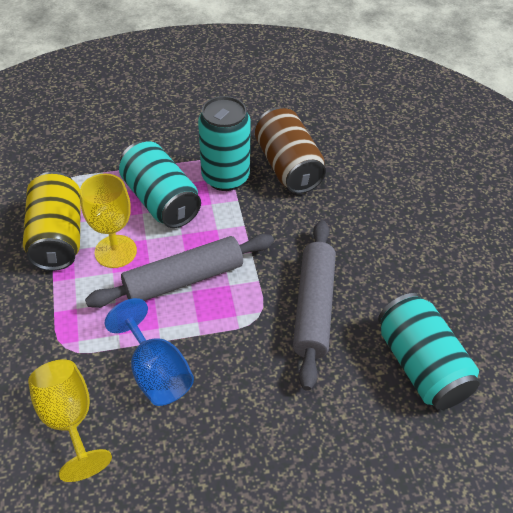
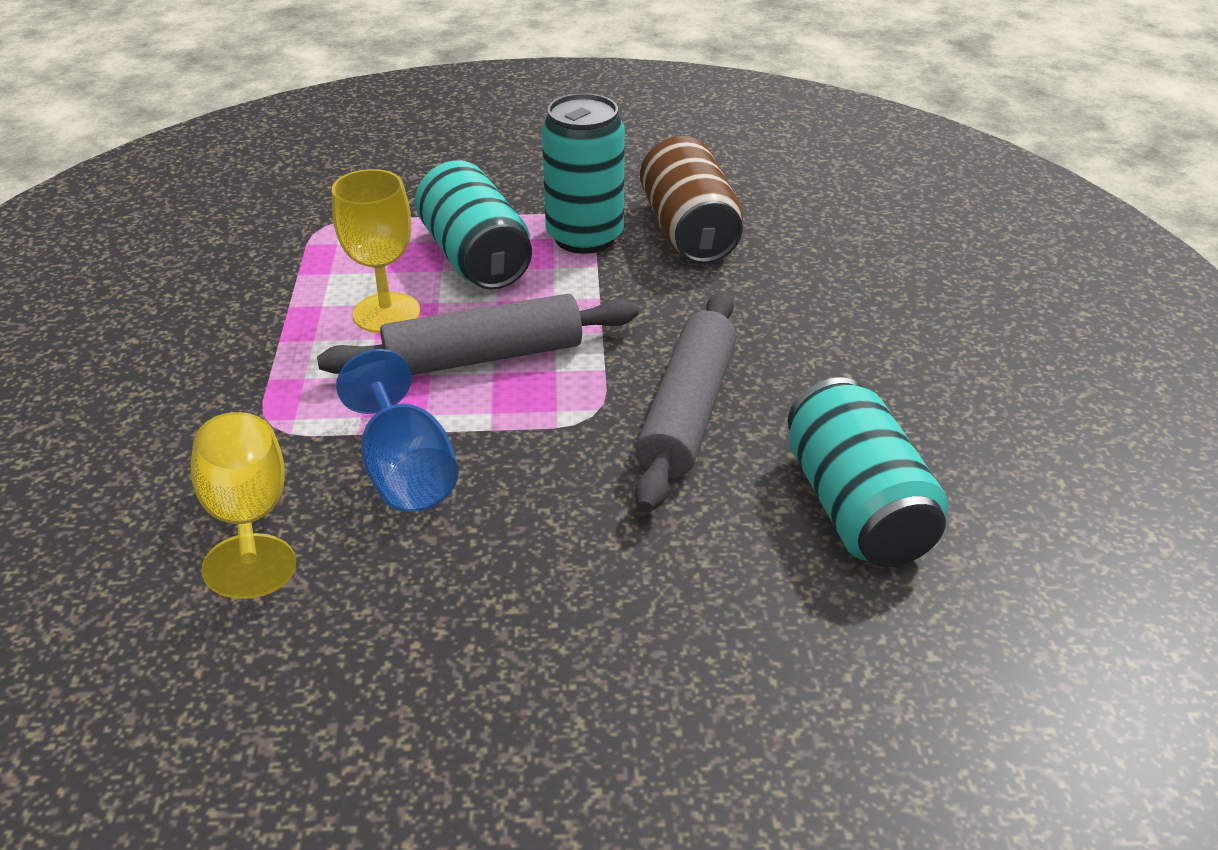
camera: 10 degrees right, 10 degrees down
(57, 237) = (303, 288): yellow can -> none

